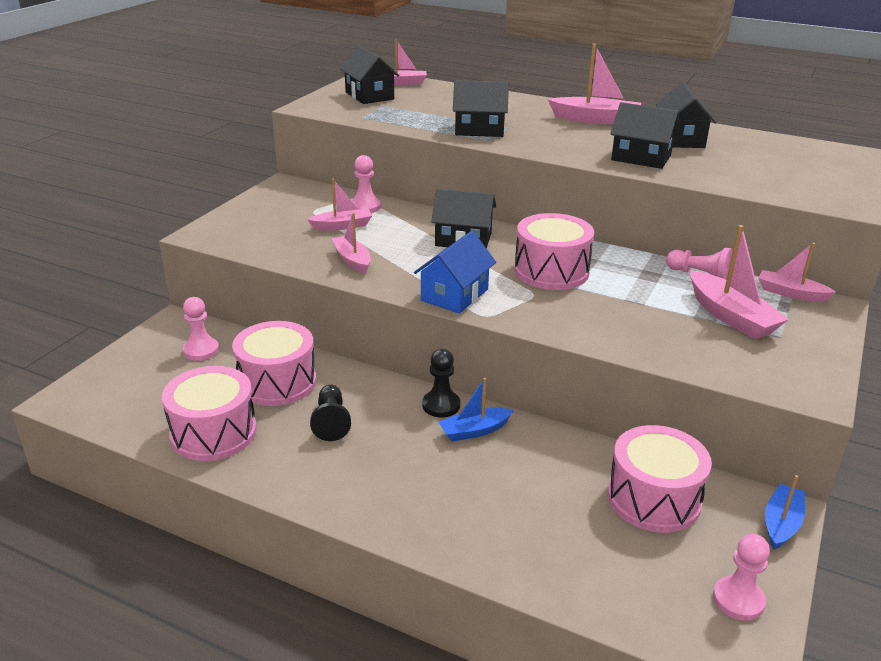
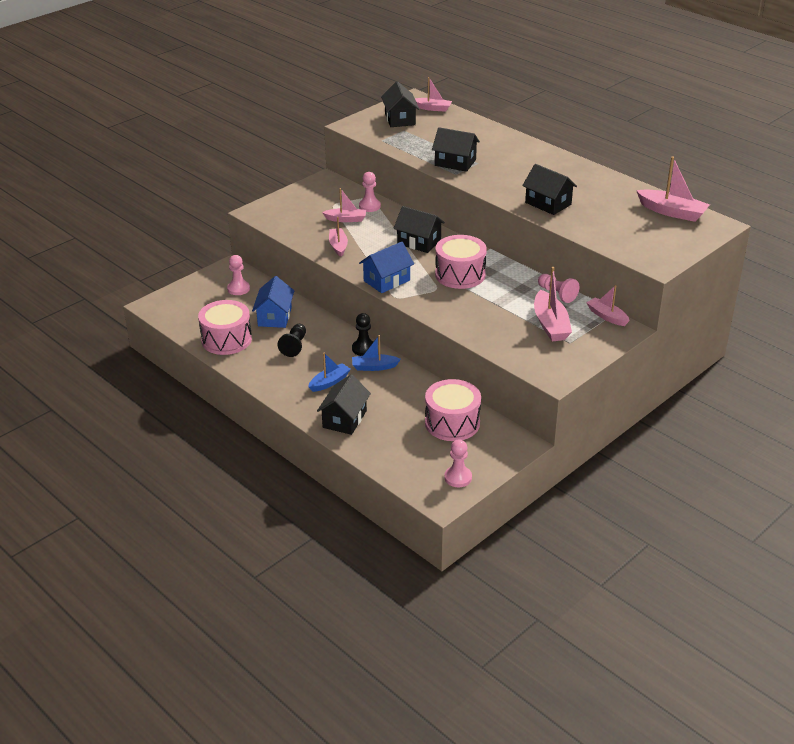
camera: 20 degrees right, 5 degrees up
(277, 382) = (274, 317): pink drum -> blue house
(596, 119) = (547, 164): pink boat -> pink boat (672, 212)
(680, 139) = (593, 191): black house -> black house (344, 419)
(781, 523) = (515, 450): blue boat -> blue boat (329, 382)

